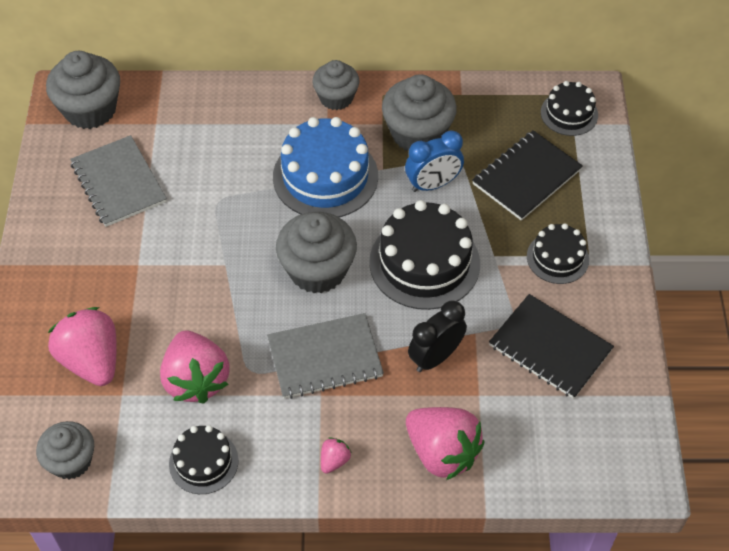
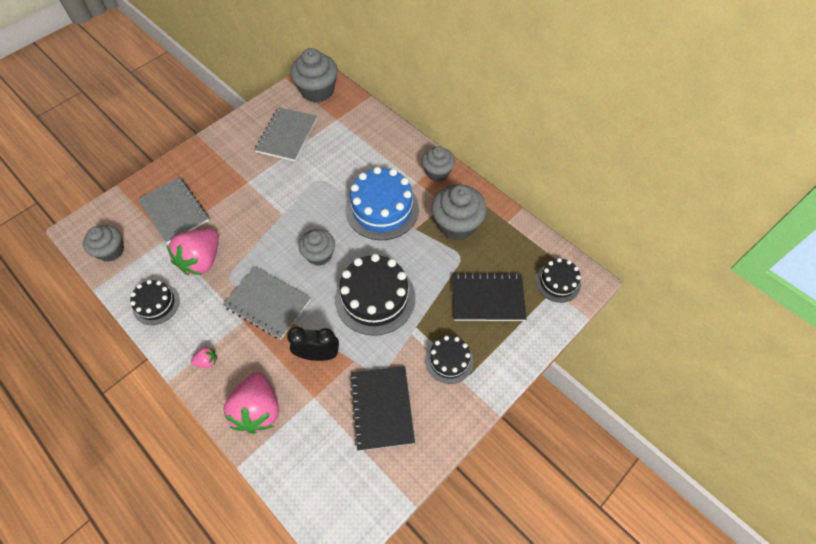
camera: 45 degrees right, 5 degrees up
(92, 361) = (174, 211): pink strawberry -> grey notebook
(317, 270) = (319, 255): grey cupcake -> grey cupcake, size x0.65
(433, 184) = (431, 259): blue clock -> none

